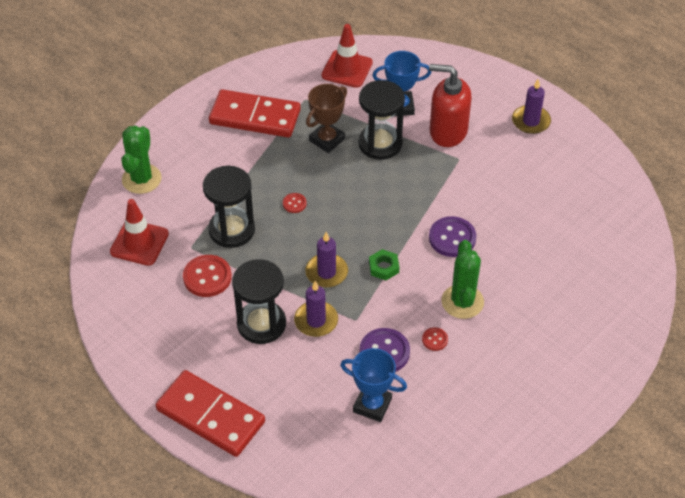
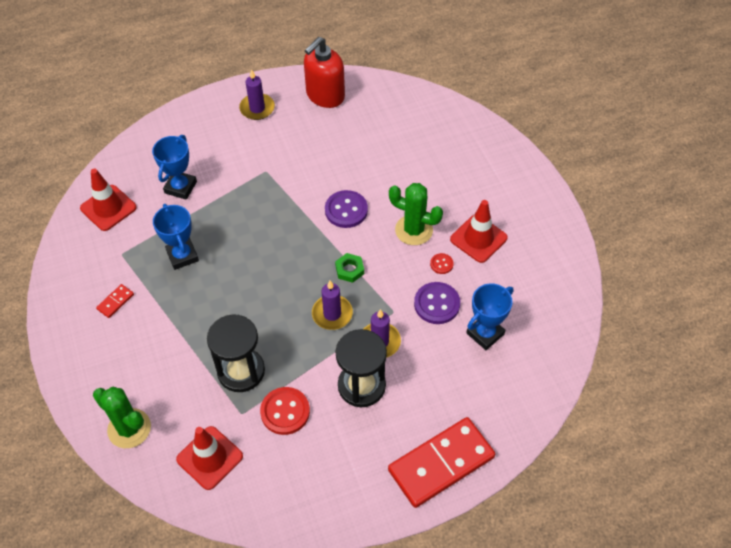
camera: 65 degrees left, 5 degrees up
(255, 117) = (115, 302): red domino -> red domino, size x0.40
(294, 203) = (240, 309): red button -> none
(327, 140) = (182, 256): brown trophy -> blue trophy
(380, 144) = (213, 218): black hourglass -> none
(447, 131) = (231, 166): red soap dispenser -> red soap dispenser (325, 95)
(486, 361) = (478, 238): none -> red traffic cone

